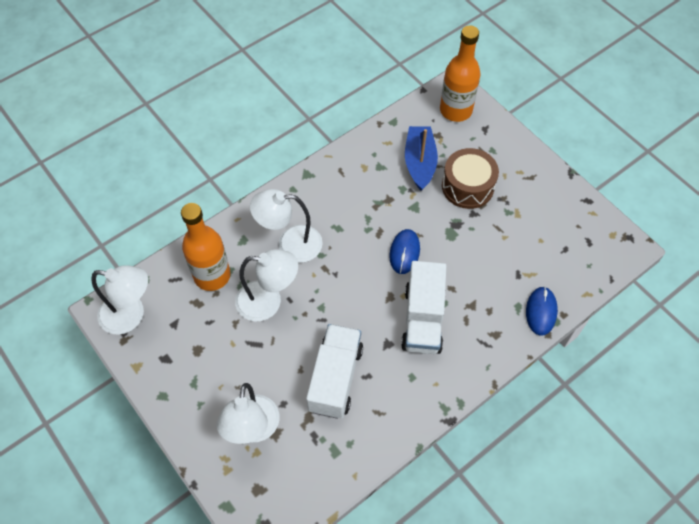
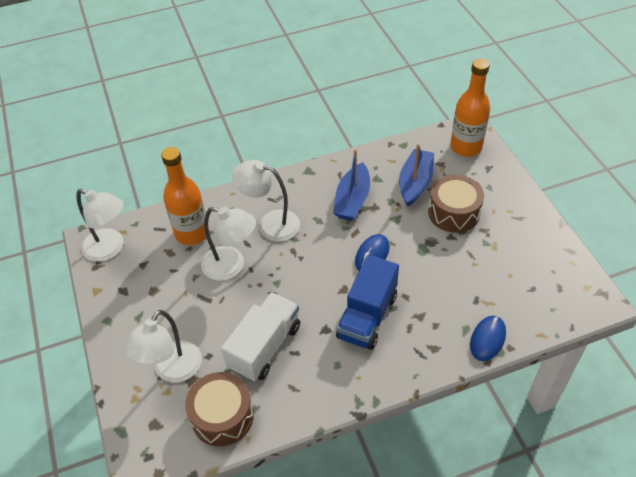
camera: 20 degrees right, 10 degrees down
(321, 461) = (222, 416): none -> brown drum
(364, 197) = (352, 200): none -> blue boat
(422, 319) = (367, 316): white truck -> blue truck

